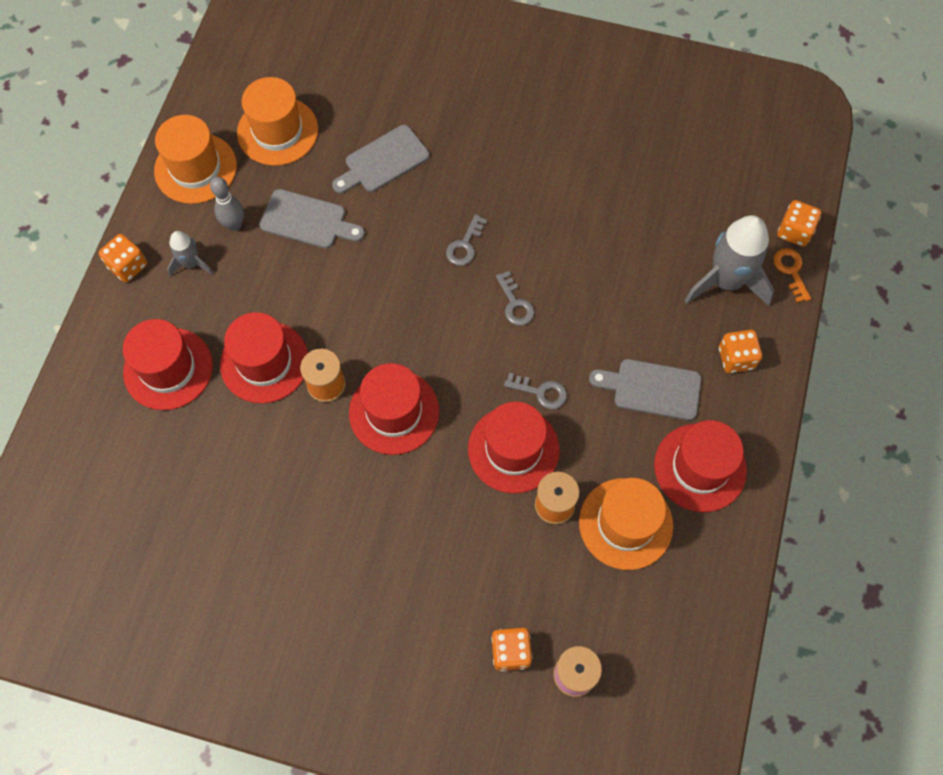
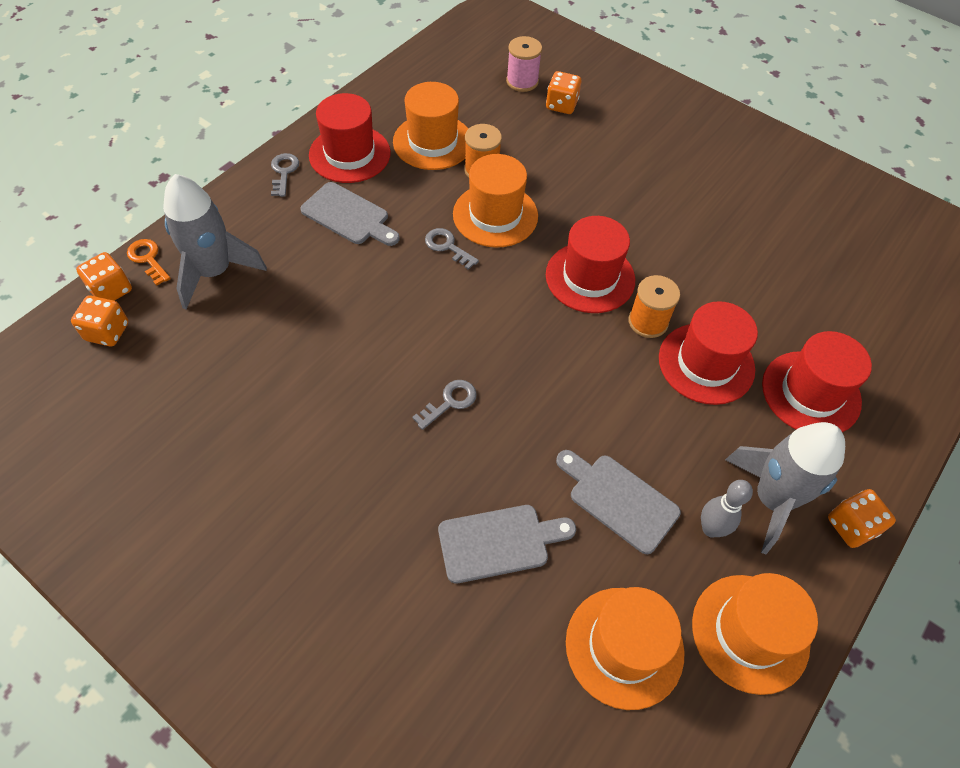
camera: 160 degrees left, 10 degrees down
(191, 264) = (772, 499): grey rocket -> grey rocket, size x1.94
(513, 449) = (495, 215): red hat -> orange hat
(515, 304) = (429, 325): grey key -> grey key (284, 172)
(736, 358) = (258, 212): orange dice -> orange dice (107, 332)
(791, 271) = (148, 259): orange key -> orange key turned 135 degrees clockwise

